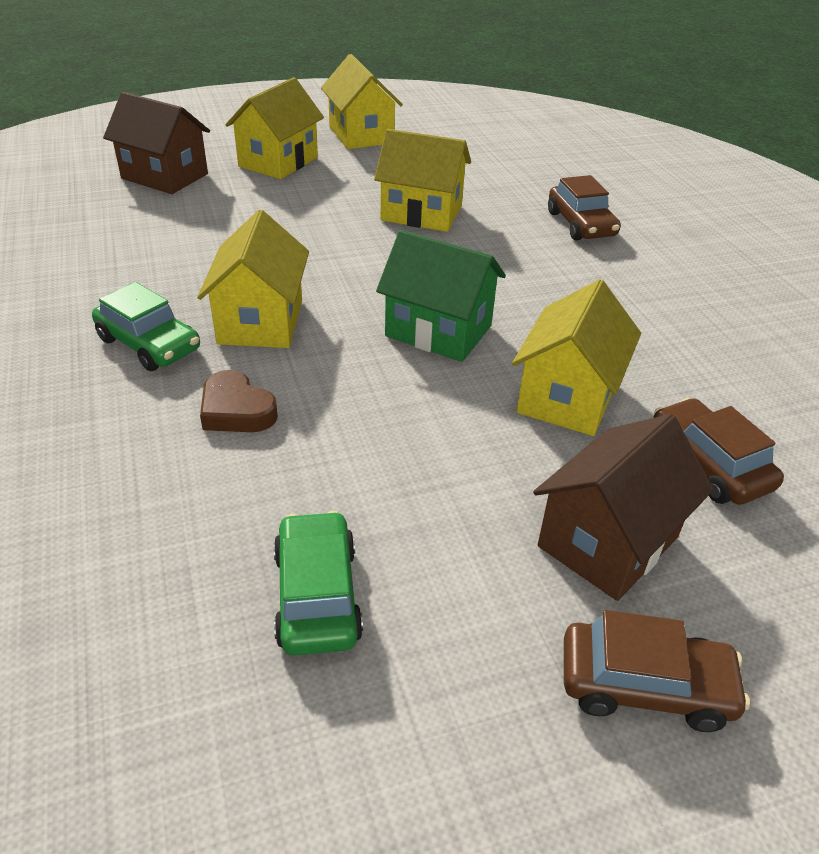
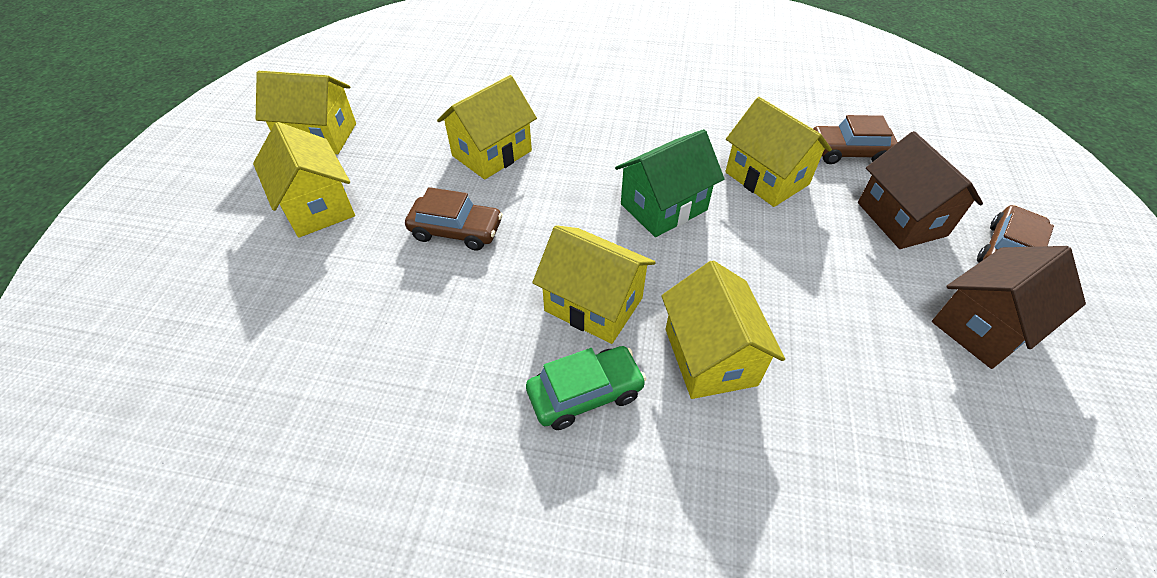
camera: 60 degrees left, 10 degrees up
(165, 176) = (263, 301): brown house -> brown house (984, 326)
(236, 410) = (710, 356): brown heart -> yellow house
(317, 595) = (921, 369): green car -> none
(581, 224) = (570, 85): brown car -> brown car (456, 230)

